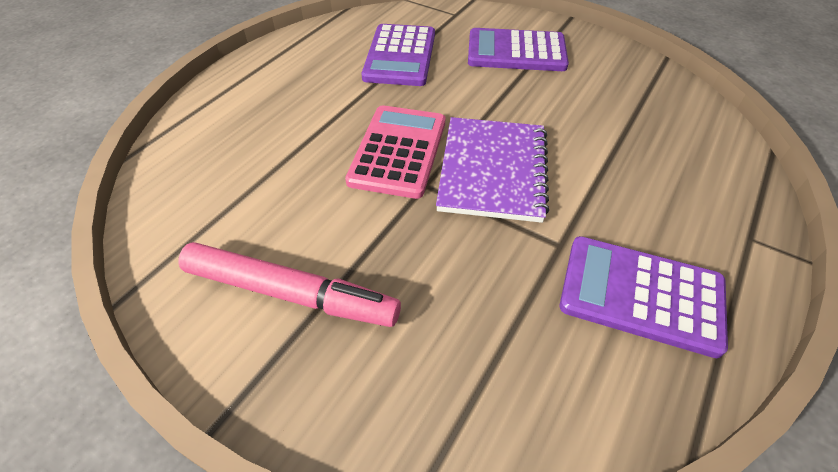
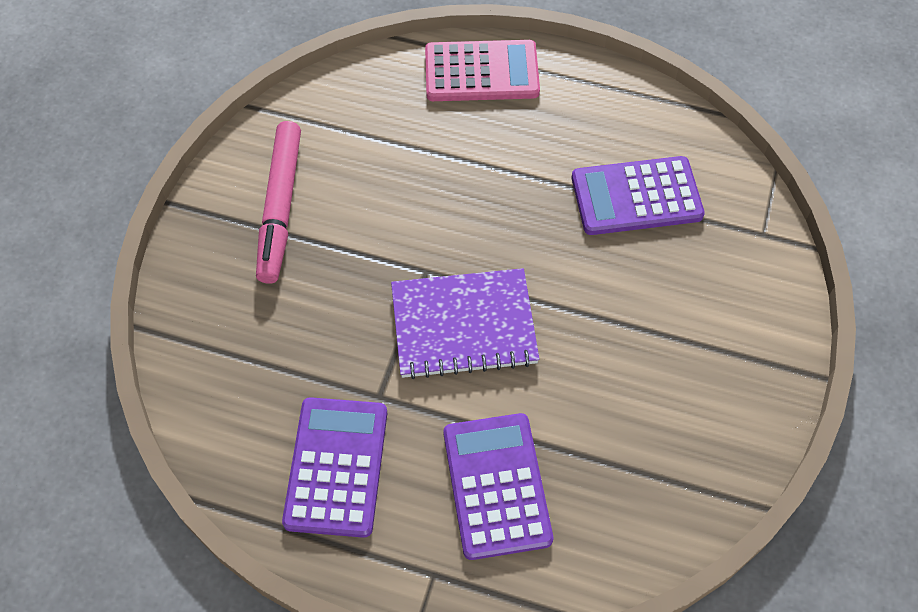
camera: 75 degrees right, 10 degrees up
(398, 151) = (466, 237): pink calculator -> pink calculator (481, 72)
(516, 51) = (699, 318): purple calculator -> purple calculator (496, 485)

